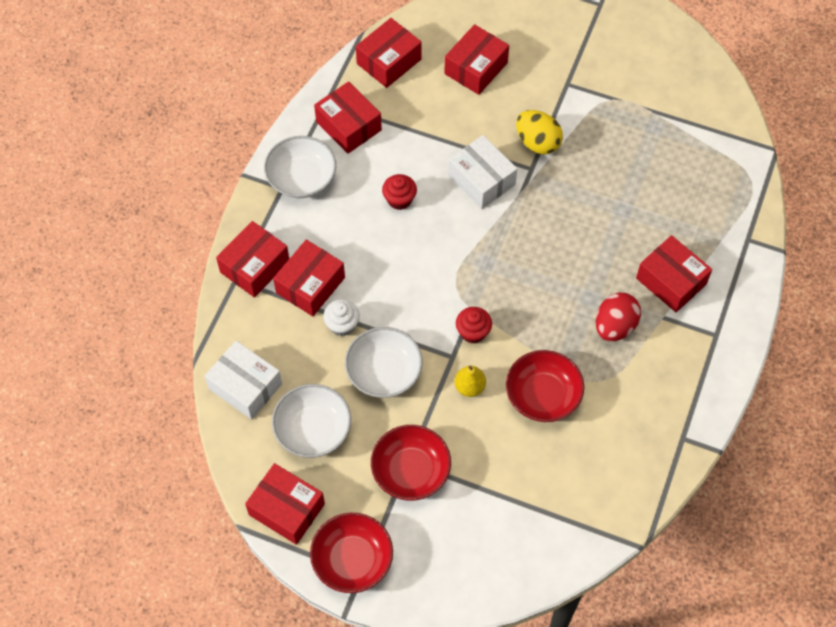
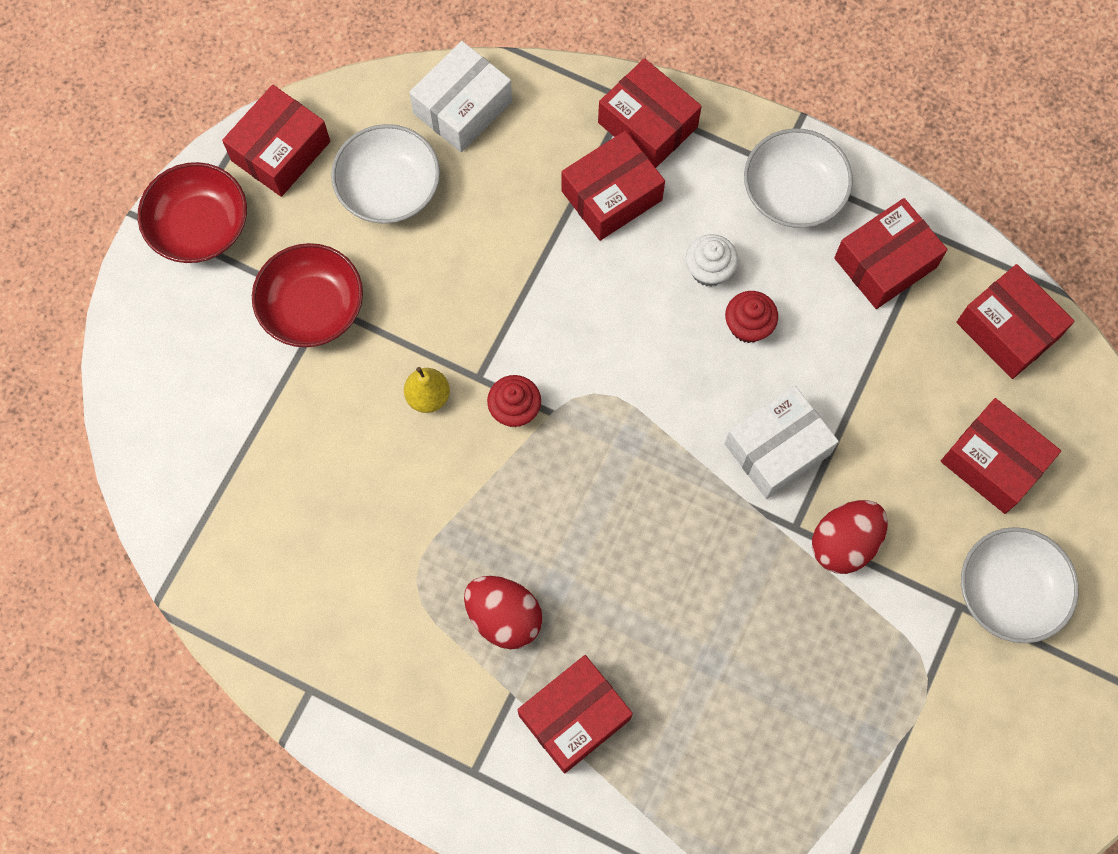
camera: 95 degrees right, 10 degrees up
(310, 285) = (611, 195): red box -> red box turned 75 degrees counterclockwise
(342, 325) = (544, 234): white cupcake -> white cupcake (709, 270)
(384, 372) = (464, 283): white bowl -> white bowl (1009, 591)
(537, 142) = (844, 543): yellow egg -> red egg
(543, 395) = (403, 496): red bowl -> none

